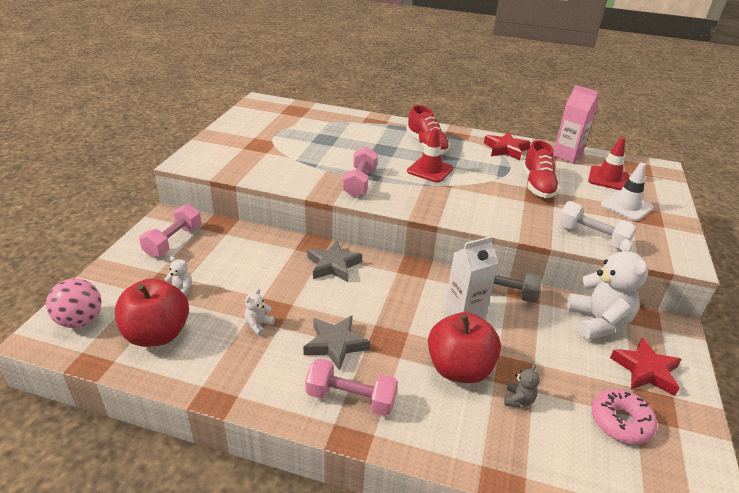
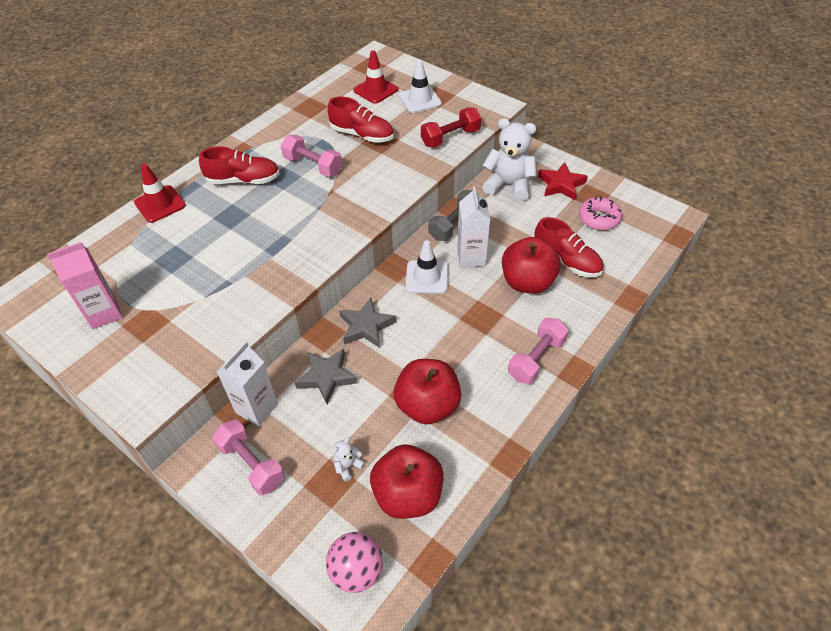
camera: 65 degrees left, 15 degrees up
(225, 230) = (257, 408): none -> white carton
(258, 325) = (427, 405): white teddy bear -> red apple
(335, 344) = (474, 353): grey star -> grey star (326, 377)
(360, 182) = (287, 255): pink dumbbell -> pink dumbbell (313, 166)
(415, 289) = (427, 277): none -> white traffic cone
(430, 170) = (294, 195): red traffic cone -> red traffic cone (160, 204)
(505, 149) = (289, 129): red star -> none
(518, 400) = (566, 261): grey teddy bear -> red shoe
(567, 155) = (325, 96): pink carton -> pink carton (104, 313)
(592, 237) = (450, 137): white dumbbell -> red dumbbell

